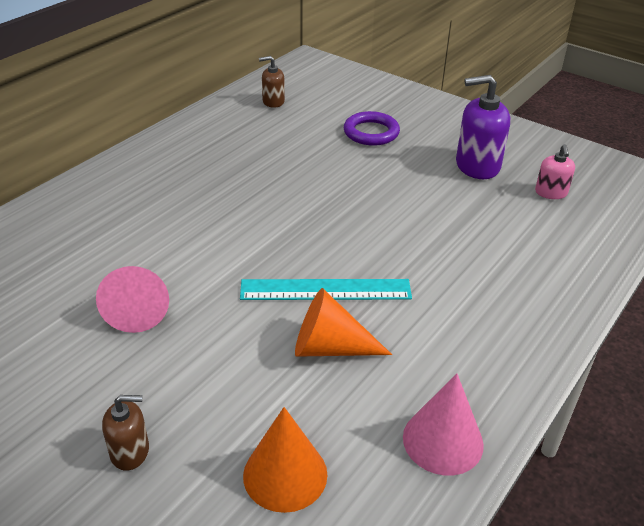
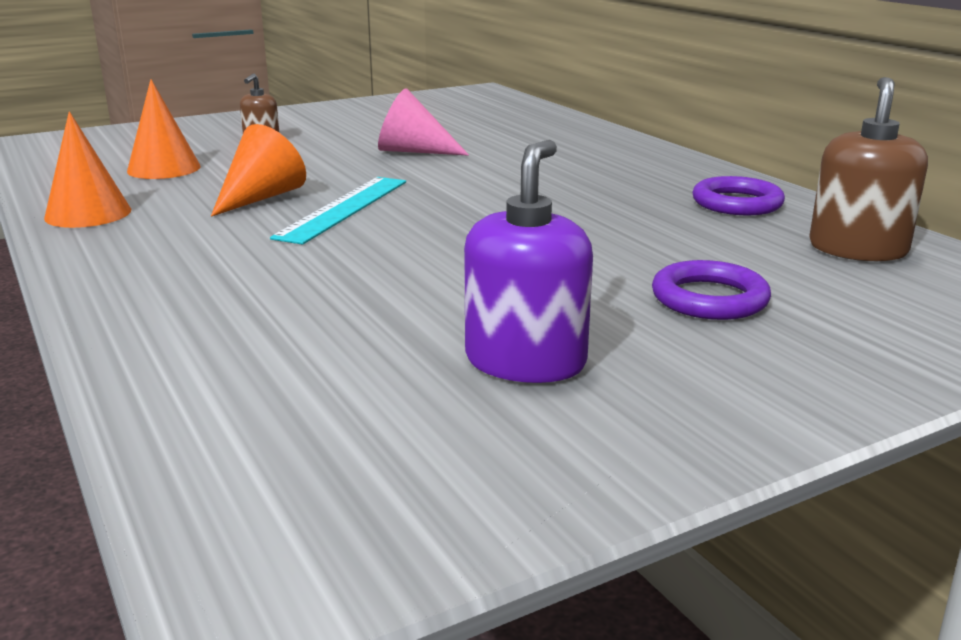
camera: 115 degrees right, 15 degrees down
(213, 137) = (737, 203): none -> purple ring
(273, 101) = (857, 249): brown soap dispenser -> brown soap dispenser, size x1.79
(443, 440) = (88, 214): pink cone -> orange cone
(551, 193) = (365, 406): pink soap dispenser -> none

